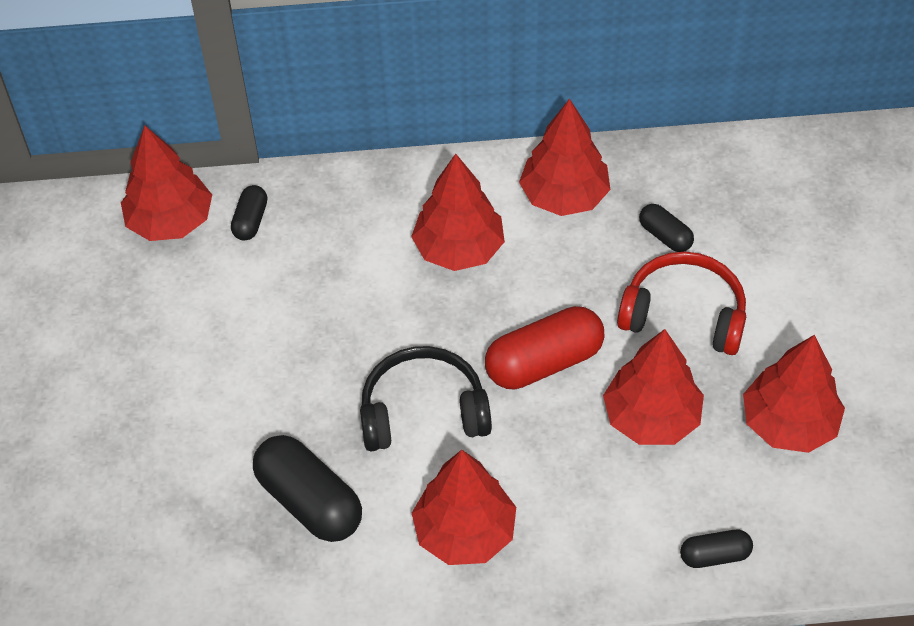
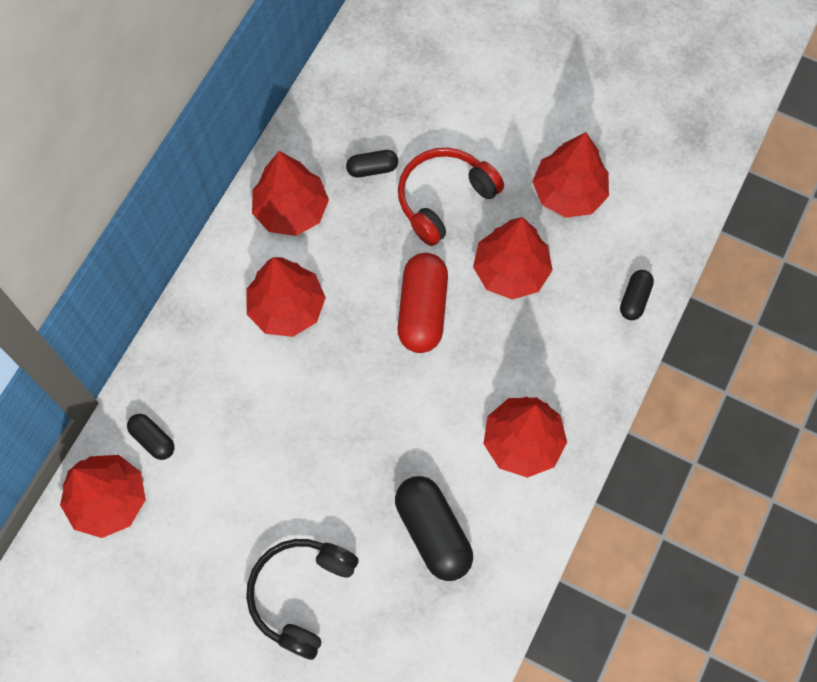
camera: 60 degrees left, 15 degrees up
(309, 501) = (433, 532): black capsule -> black capsule turned 75 degrees clockwise
(423, 411) = (409, 413): black headphones -> black headphones (301, 594)

